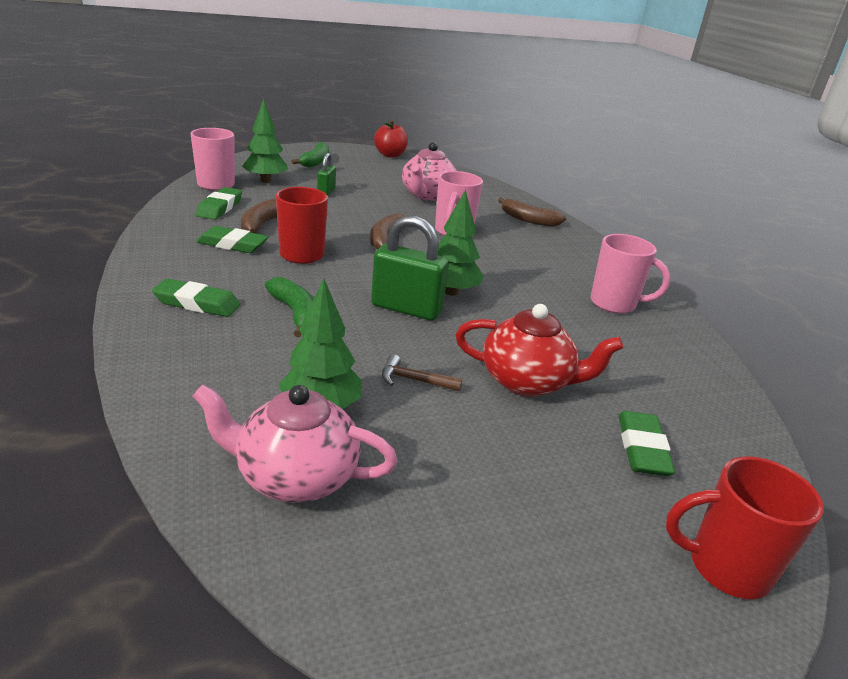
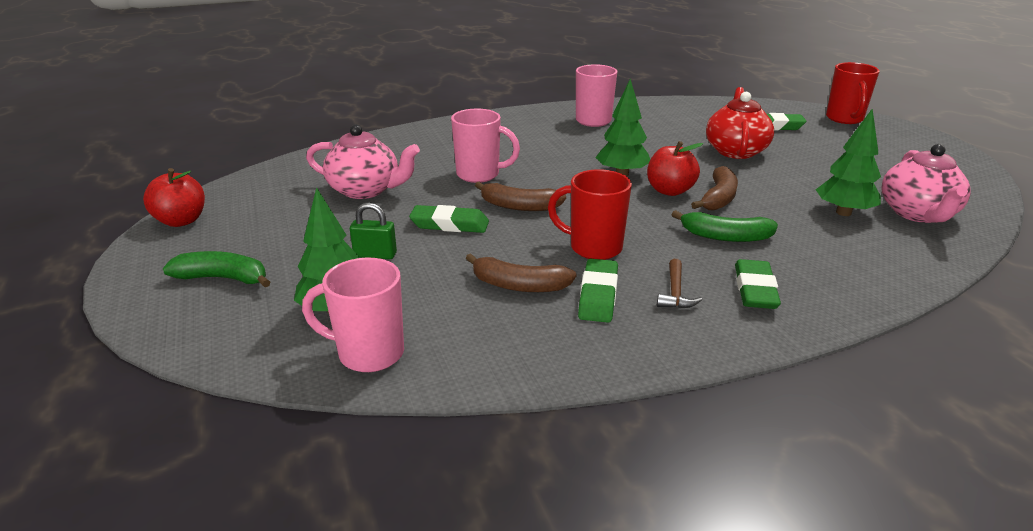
camera: 90 degrees left, 0 degrees up
(220, 208) = (476, 329): green eraser -> green eraser (449, 224)
(295, 314) = (725, 236): green banana -> green banana turned 135 degrees counterclockwise
(406, 308) = (670, 191): green padlock -> red apple
(414, 380) = (774, 184): brown hammer -> brown hammer (675, 292)
(528, 220) = (425, 141): brown banana -> brown banana (718, 198)

